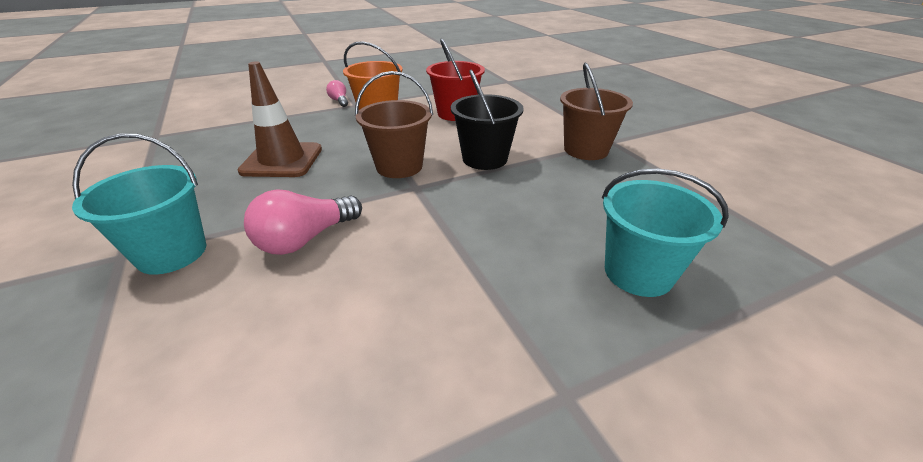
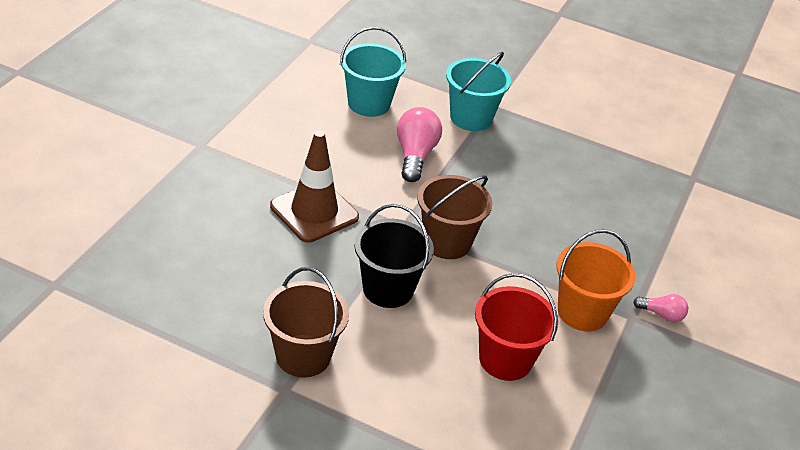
camera: 135 degrees right, 5 degrees up
(282, 160) = (545, 203): brown traffic cone -> brown traffic cone (314, 212)
(638, 273) = (190, 223): turquoise bucket -> turquoise bucket (369, 103)

